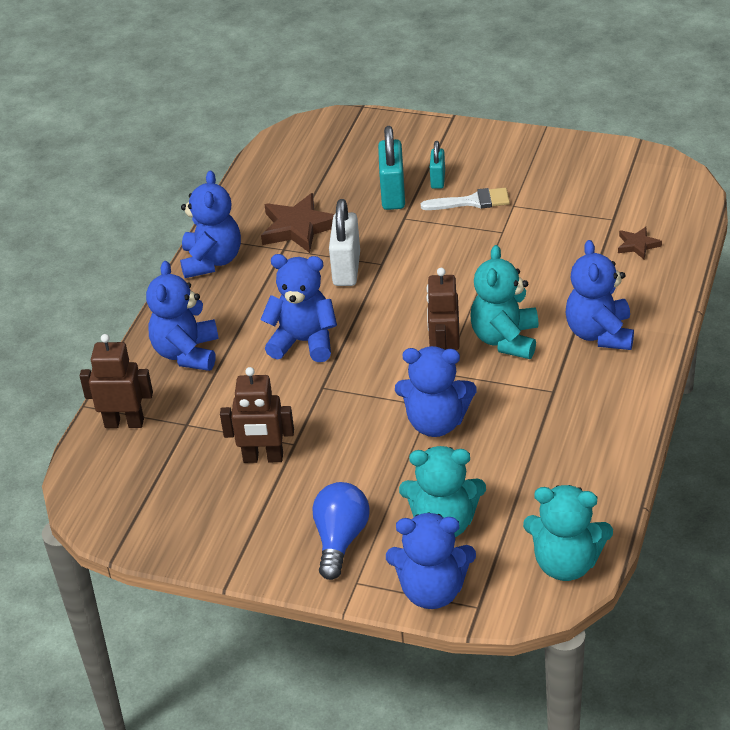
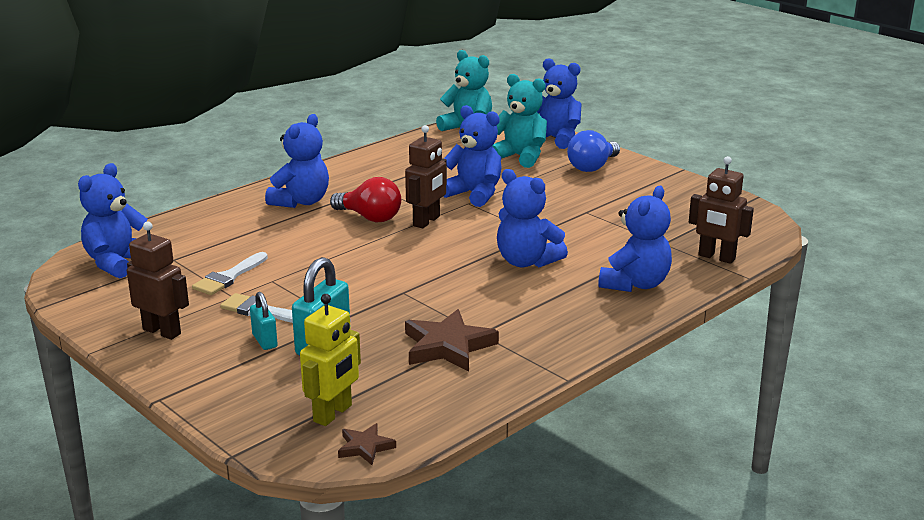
camera: 155 degrees left, 15 degrees down
(212, 261) = (561, 346): blue teddy bear -> blue teddy bear (117, 263)
(263, 458) = (615, 211): brown robot -> brown robot (162, 331)
(329, 150) = (333, 413): none -> yellow robot
(346, 269) = (438, 298): white padlock -> none
(438, 180) = (264, 341): turquoise padlock -> turquoise padlock turned 60 degrees counterclockwise
(505, 340) = (370, 218): turquoise teddy bear -> red light bulb
(541, 220) = (228, 277): none -> white brush
(637, 245) = (187, 237): brown star -> brown star (365, 447)

